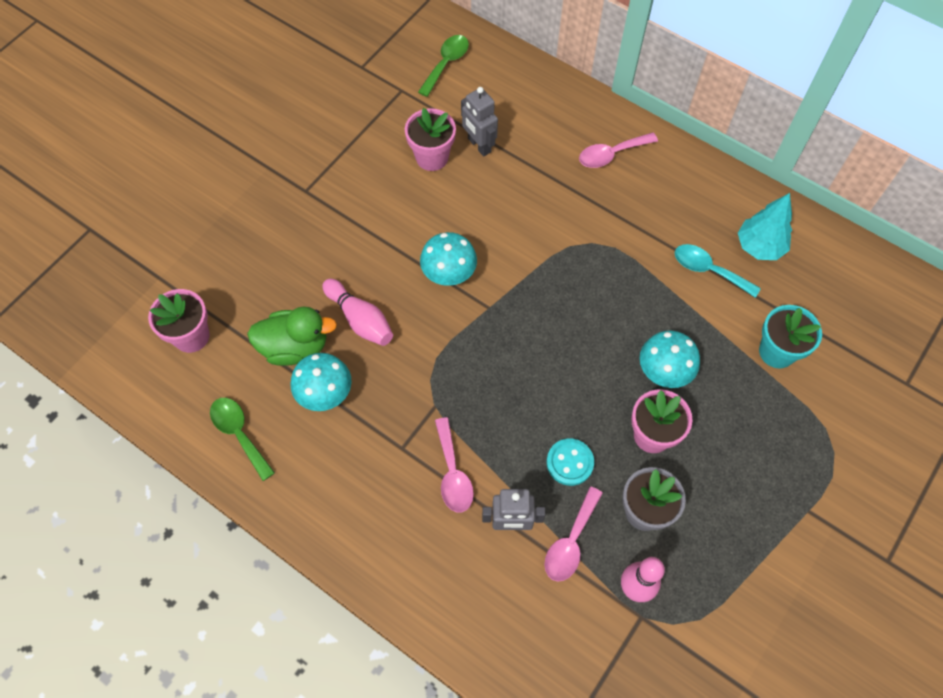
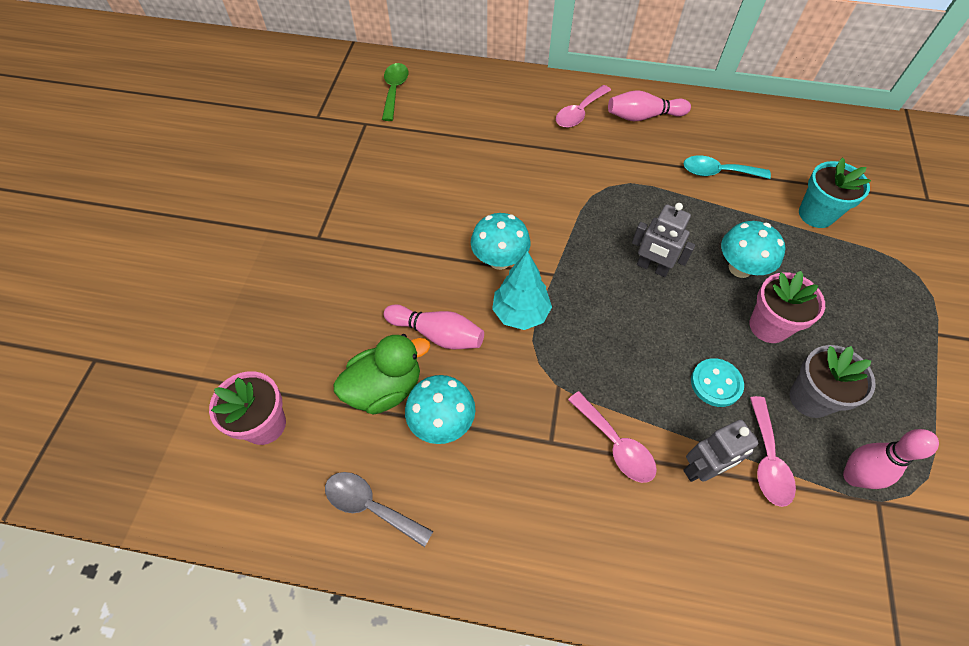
camera: 25 degrees left, 5 degrees down
(239, 434) = (370, 506): green spoon -> grey spoon
(432, 157) = (425, 167): pink flower pot -> none
(479, 145) = (462, 144): grey robot -> grey robot (652, 267)
(673, 182) = (643, 116): none -> pink bowling pin
(759, 247) = (743, 140): turquoise tree -> turquoise tree (520, 313)

